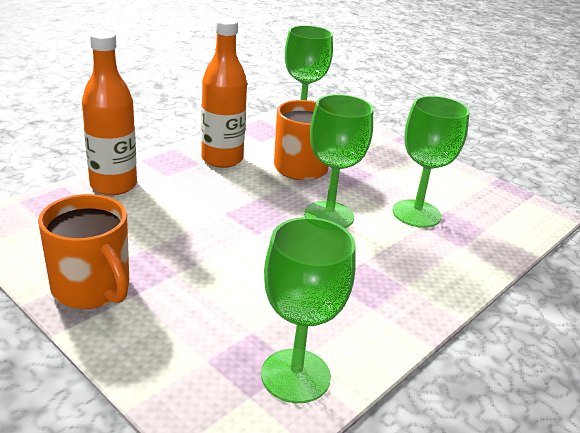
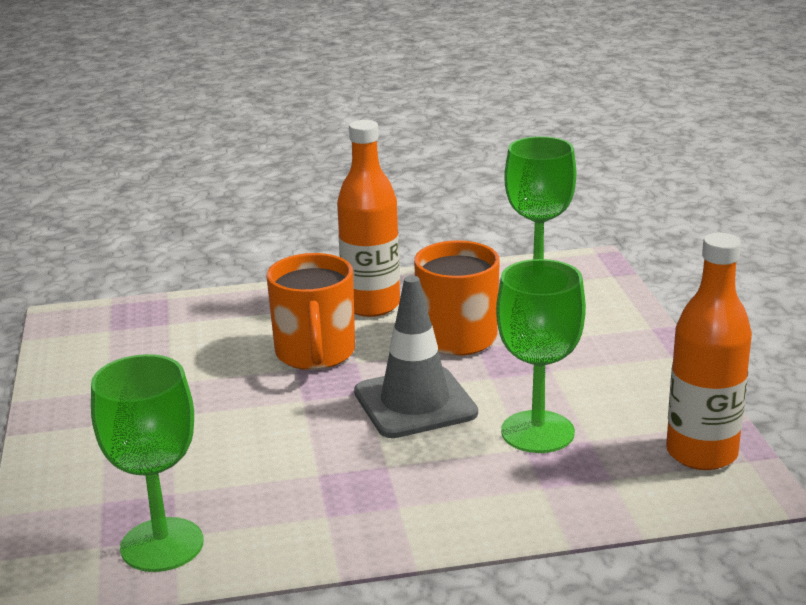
camera: 40 degrees right, 5 degrees down
(92, 288) = (80, 405): orange mug -> orange mug (315, 353)
(113, 185) = (215, 308): orange bottle -> orange bottle (701, 453)
(329, 215) = (415, 403): green goblet -> grey traffic cone

